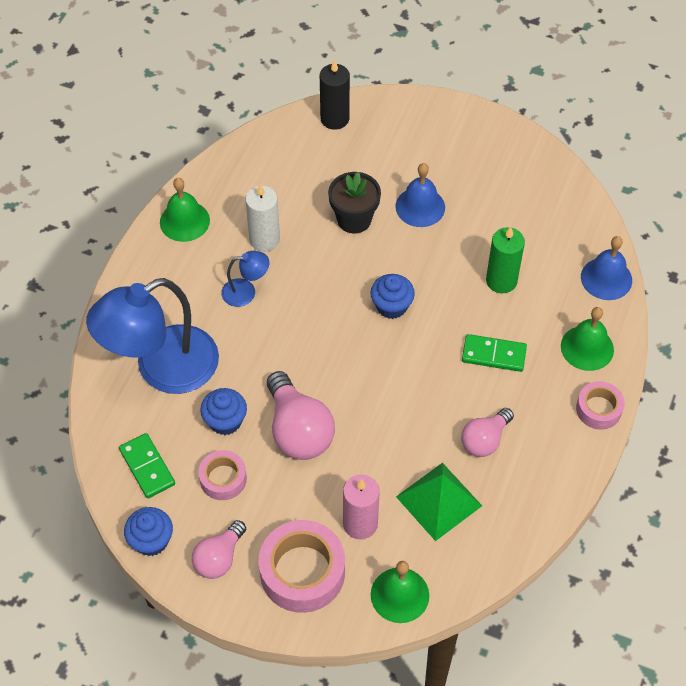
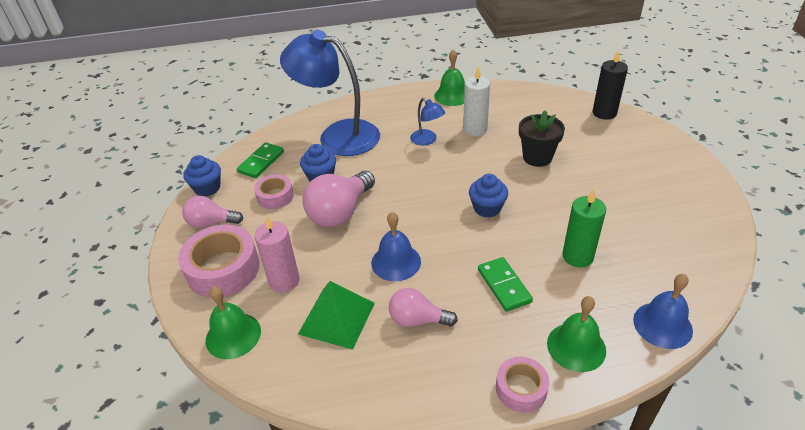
camera: 60 degrees right, 15 degrees down
(420, 207) = (587, 182): blue bell -> blue bell (396, 262)

